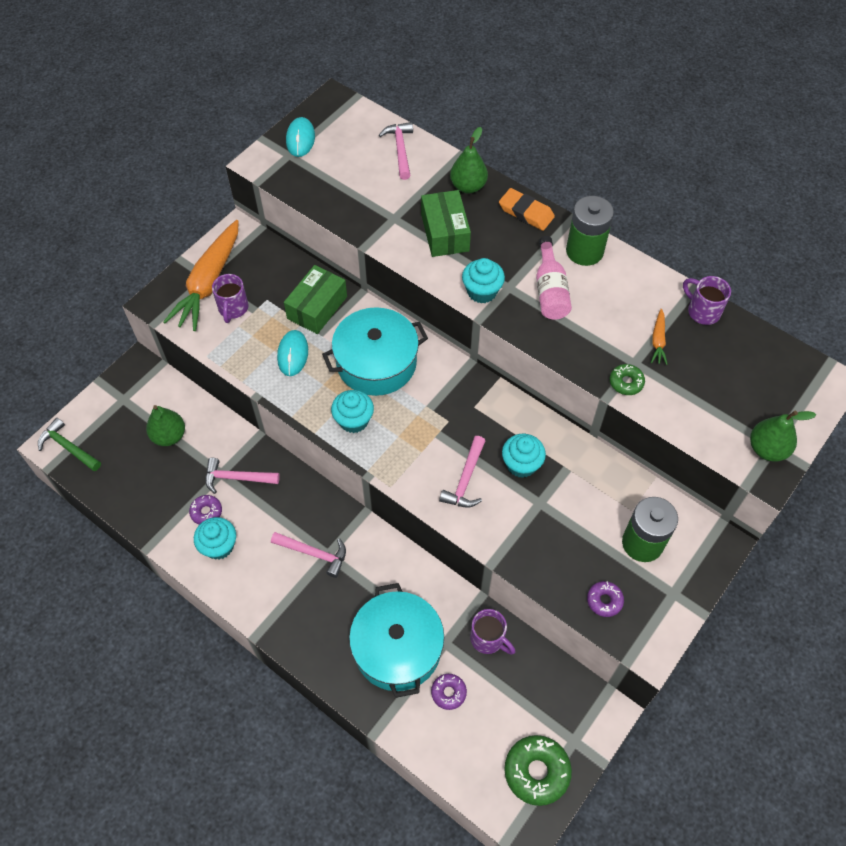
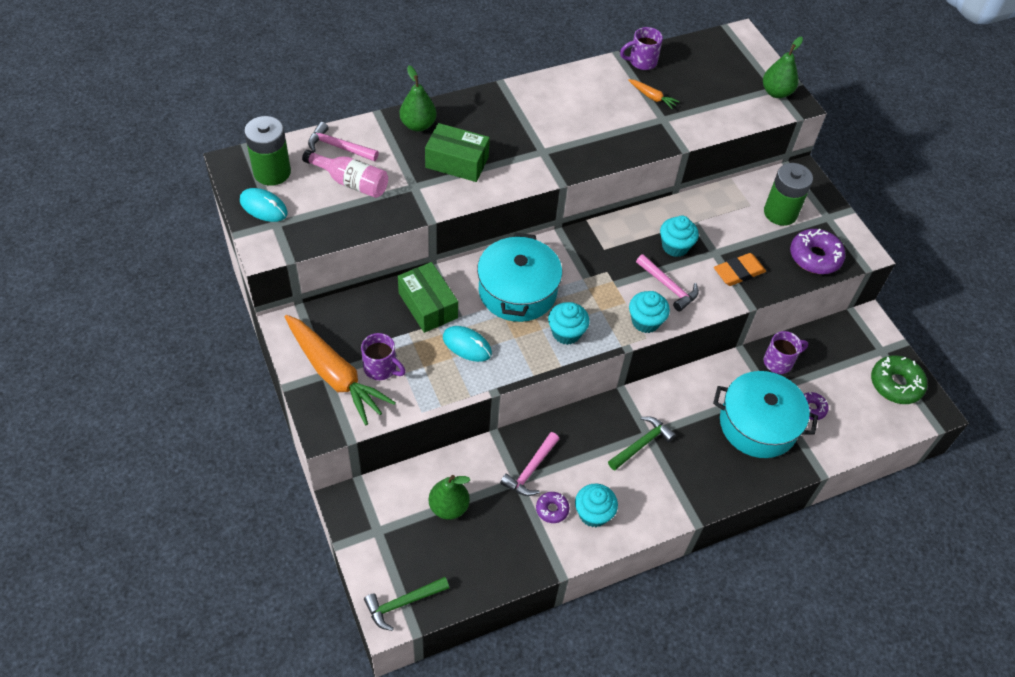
camera: 65 degrees left, 5 degrees down
(314, 554) = (642, 444): pink hammer -> green hammer
(482, 291) = (535, 169): turquoise cupcake -> turquoise cupcake (645, 321)
(526, 212) = (475, 105): orange eraser -> orange eraser (738, 272)
(550, 290) = (564, 130): pink bottle -> pink bottle (351, 182)
(584, 251) = (540, 93): green battery -> green battery (272, 172)
(604, 601) = (815, 257): purple donut -> purple donut, size x1.80
(626, 382) = (677, 132): green donut -> none

